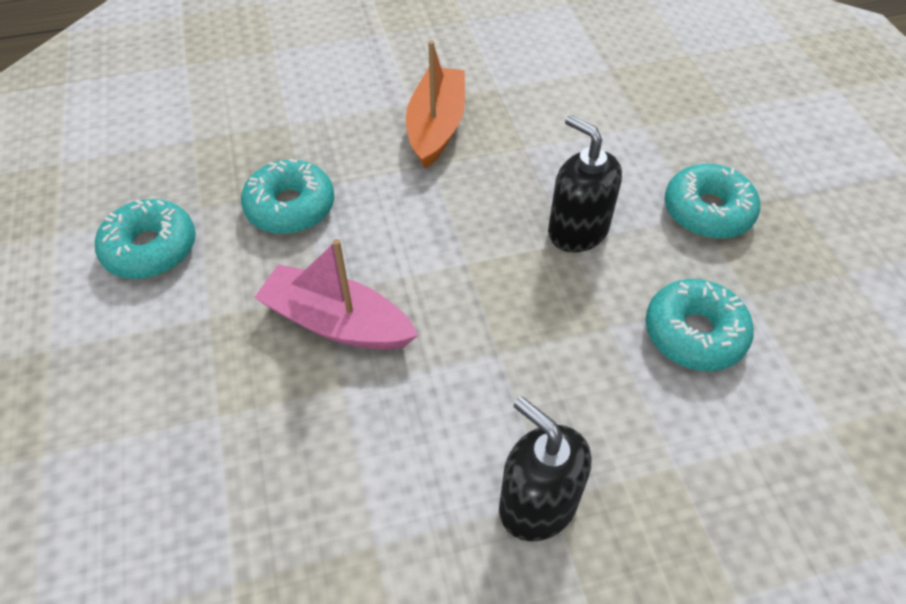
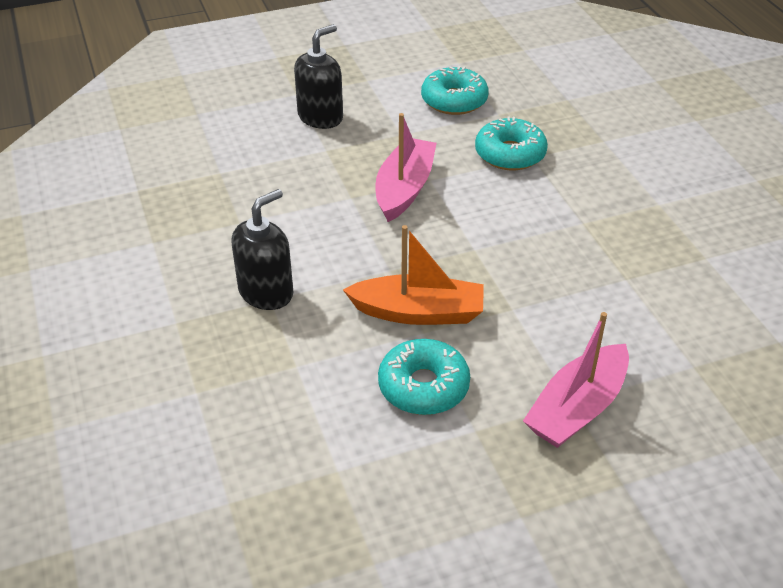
camera: 85 degrees right, 10 degrees down
(436, 127) = (631, 222): orange boat -> orange boat (418, 312)
(577, 231) = (526, 314): black soap dispenser -> black soap dispenser (320, 117)
(707, 211) = (577, 408): turquoise donut -> pink boat

